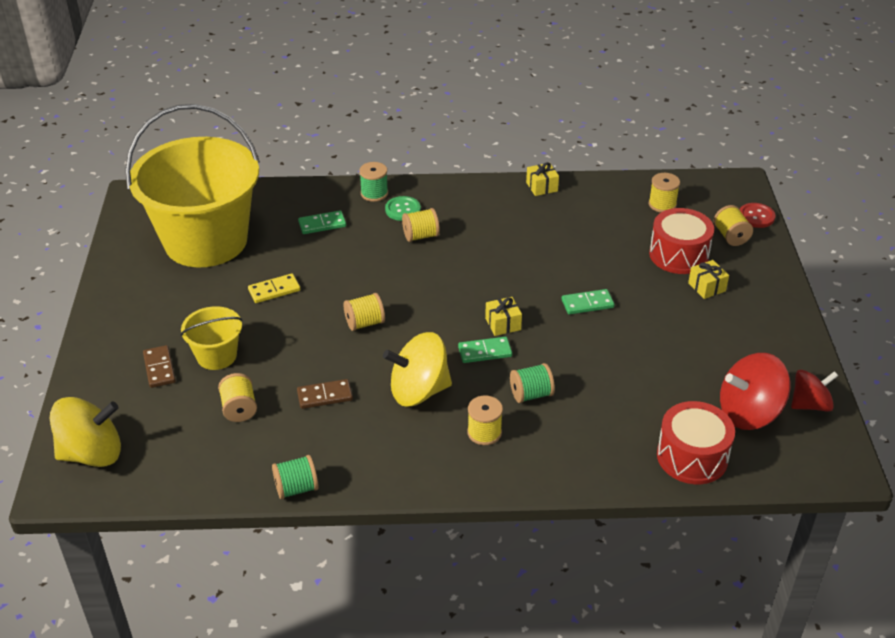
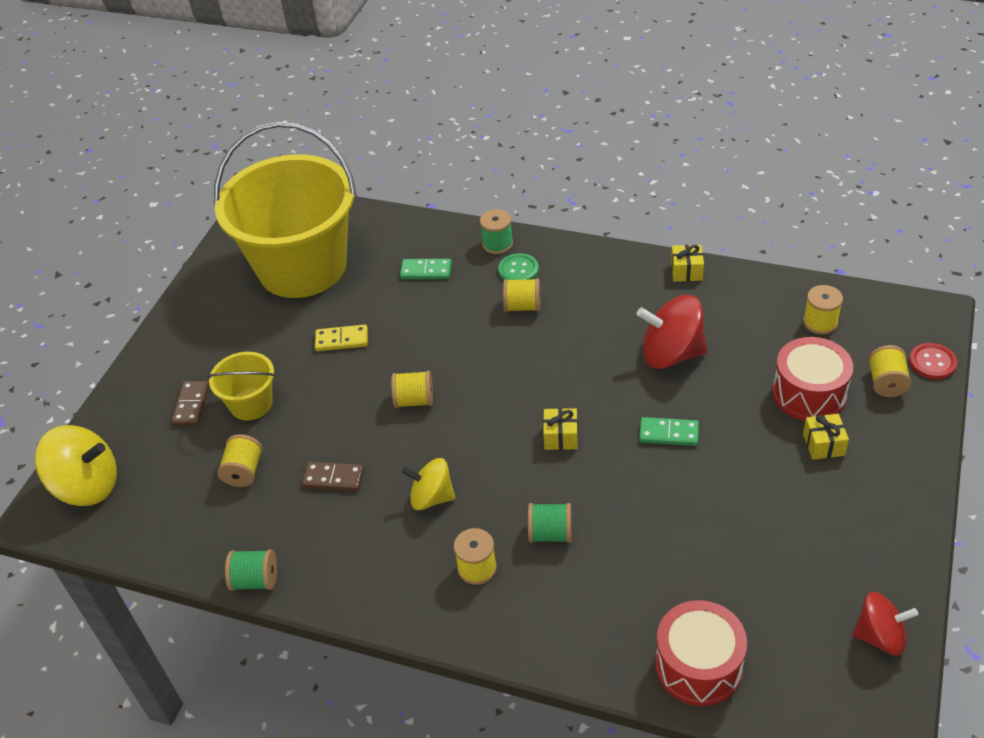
camera: 25 degrees right, 5 degrees up
(418, 391) = (431, 497): yellow spinning top -> yellow spinning top, size x0.65
(485, 352) = (524, 467): green domino -> none
(749, 413) = (796, 627): red spinning top -> red spinning top (671, 354)

